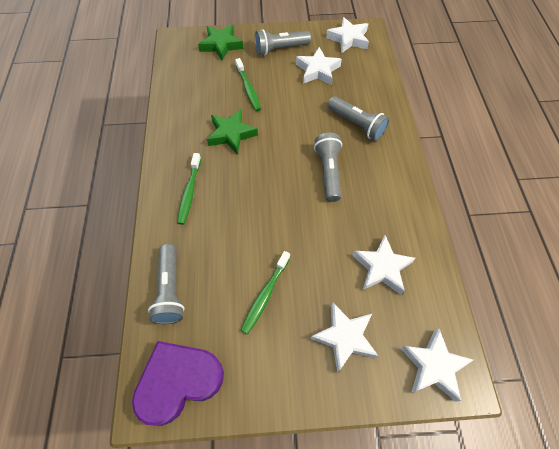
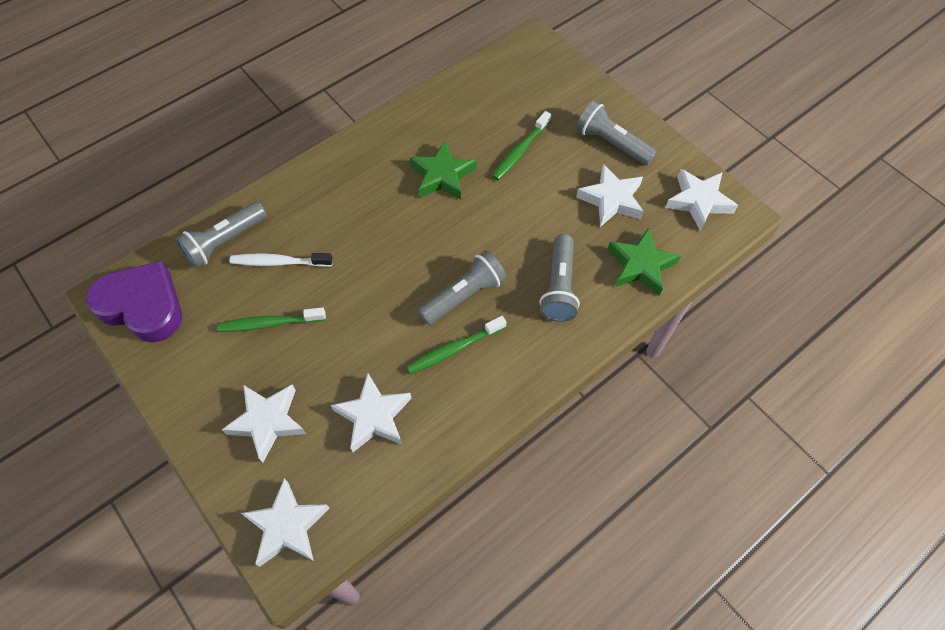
camera: 55 degrees right, 0 degrees up
(189, 192) = (341, 187): green toothbrush -> green toothbrush (454, 349)
(219, 262) = (279, 262): none -> white toothbrush
(221, 45) = (563, 86): green star -> green star (640, 265)

